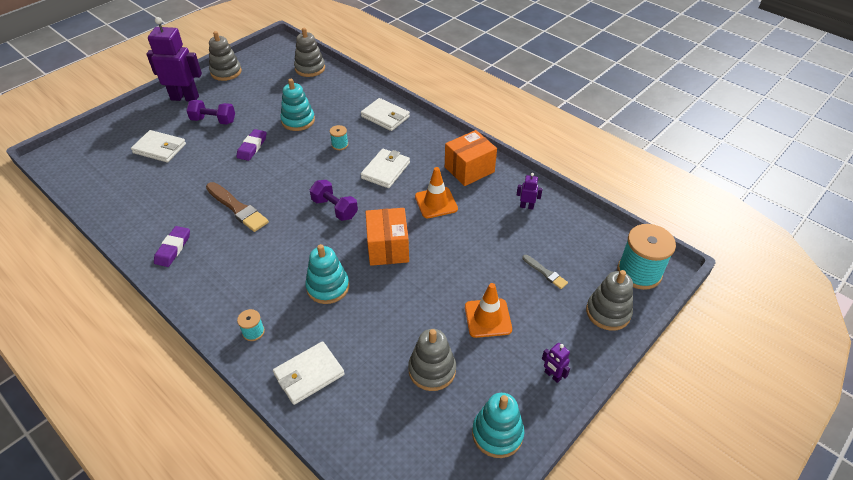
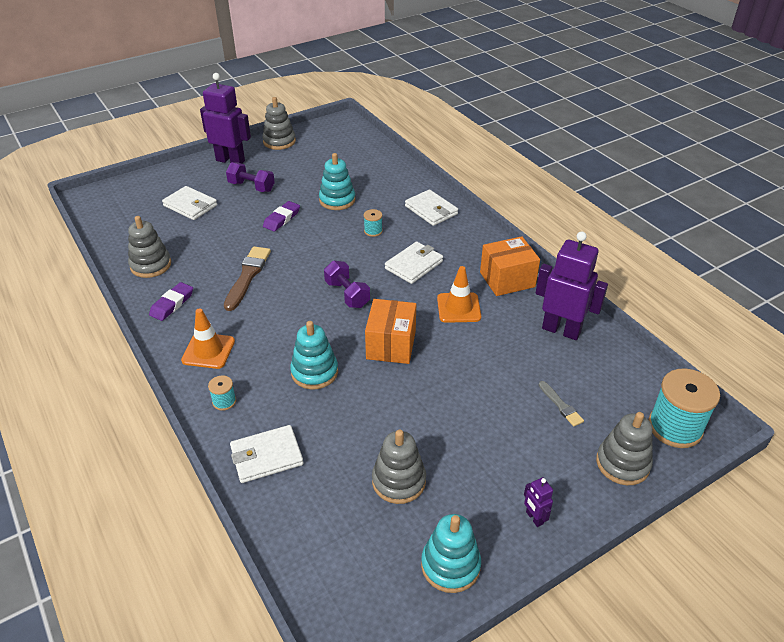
camera: 15 degrees right, 5 degrees down
(237, 208) = (247, 276): brown brush -> brown brush turned 135 degrees counterclockwise
(310, 68) = (366, 150): grey stacking toy -> grey stacking toy (151, 265)
(488, 318) = (478, 440): orange traffic cone -> orange traffic cone (208, 351)
(526, 206) = (561, 330): purple robot -> purple robot, size x2.30

